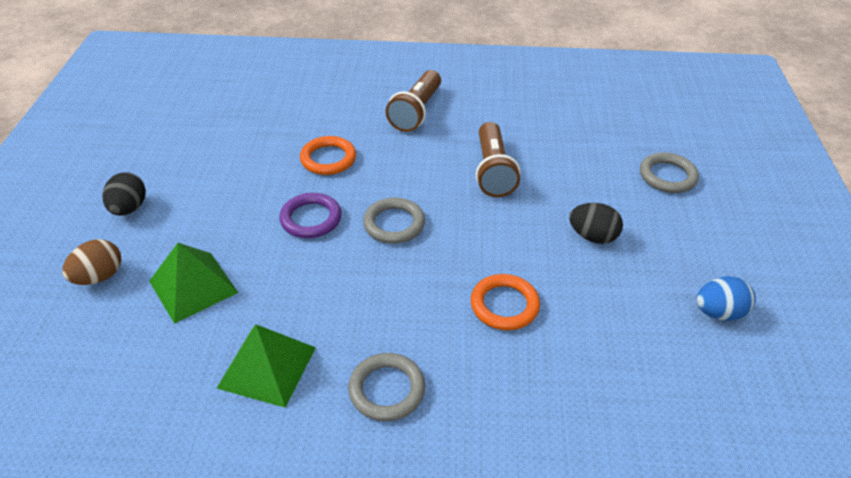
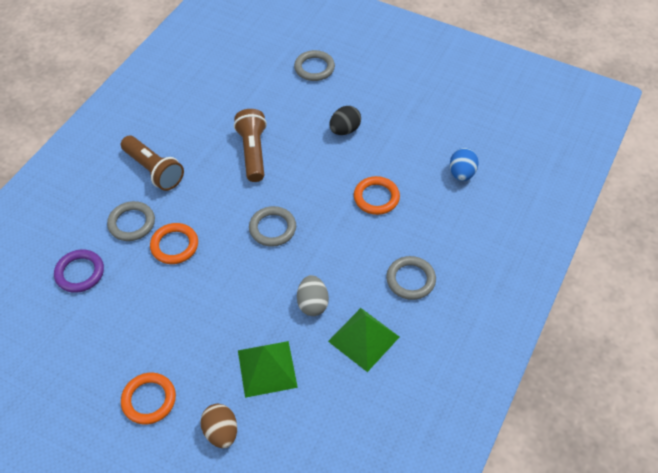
camera: 65 degrees left, 10 degrees up
(129, 208) = (149, 400): black egg -> orange ring
(301, 297) = (312, 304): none -> grey egg
(311, 219) = (237, 276): purple ring -> purple ring (80, 273)
(340, 122) = (132, 223): none -> grey ring
(493, 171) = (253, 152): brown flashlight -> brown flashlight turned 120 degrees counterclockwise
(718, 312) = (430, 105): blue egg -> blue egg (461, 173)

